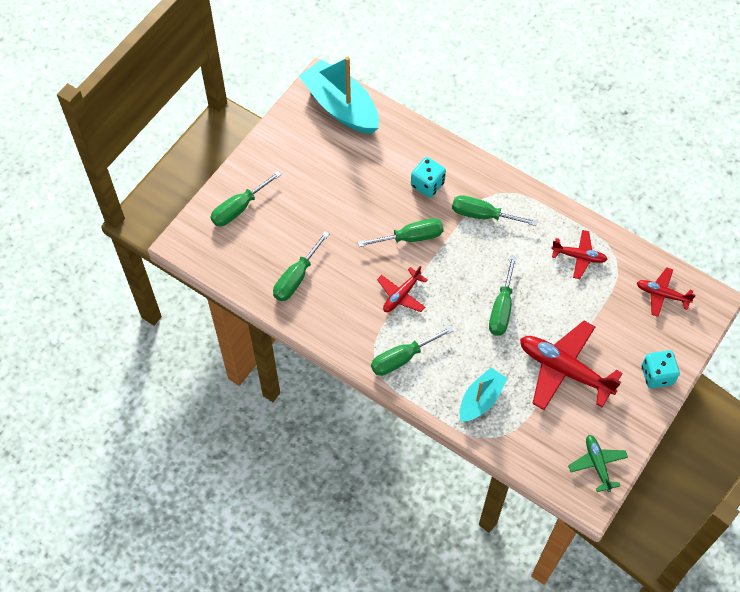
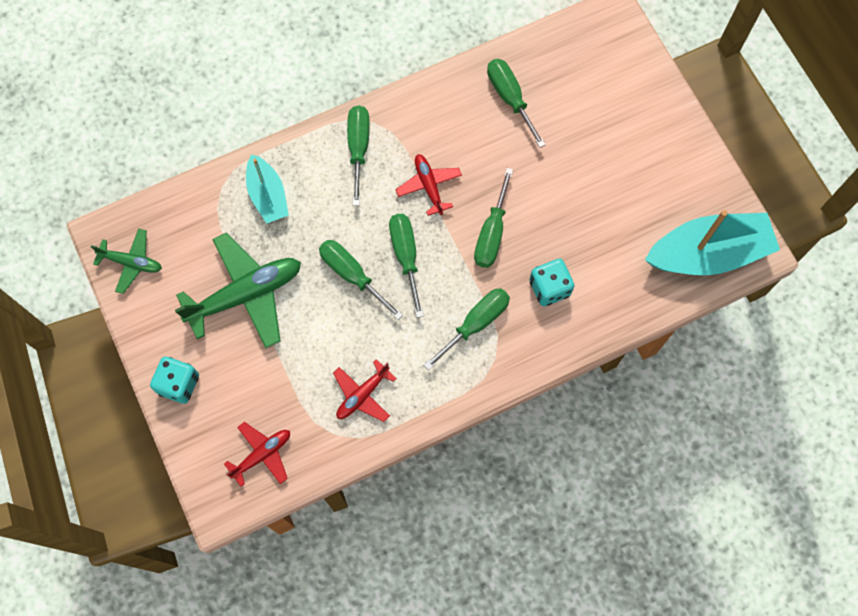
camera: 120 degrees right, 10 degrees up
(239, 208) = (627, 85): green screwdriver -> green screwdriver (406, 256)
(564, 370) = (245, 294): red plane -> green plane

